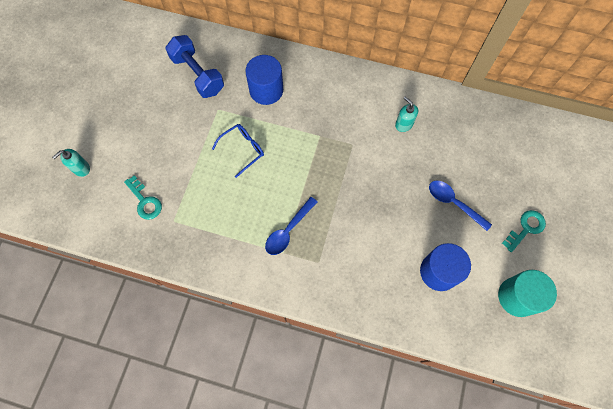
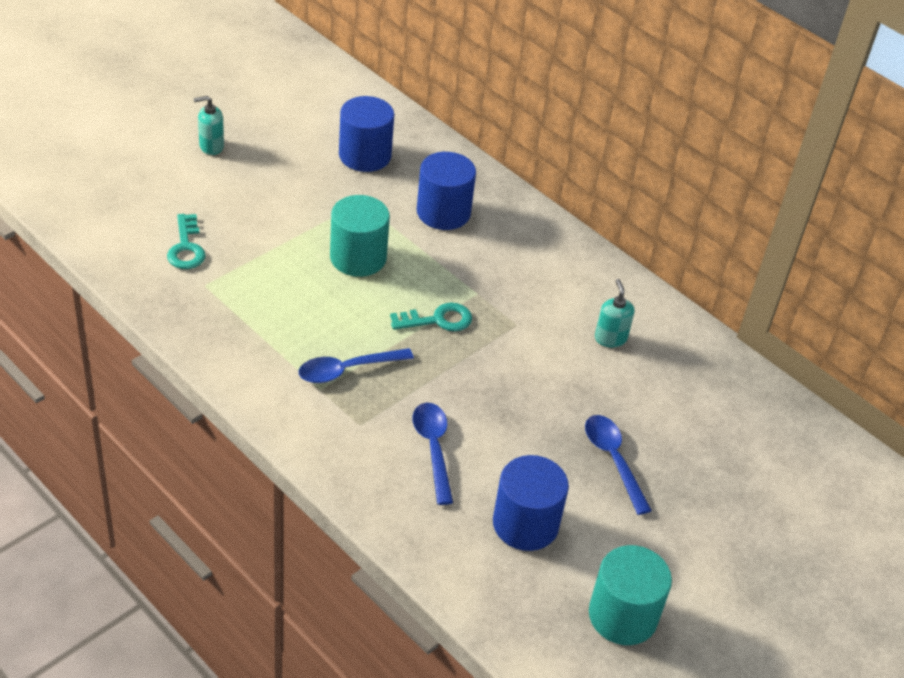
camera: 25 degrees right, 25 degrees down
(81, 168) = (136, 178): turquoise soap dispenser -> turquoise soap dispenser (211, 146)
(198, 74) = (365, 155): blue dumbbell -> blue cylinder
(242, 150) = (358, 258): blue glasses -> turquoise cylinder
(365, 254) = (433, 449): none -> blue spoon
(526, 228) = (703, 545): turquoise key -> turquoise key (437, 320)

